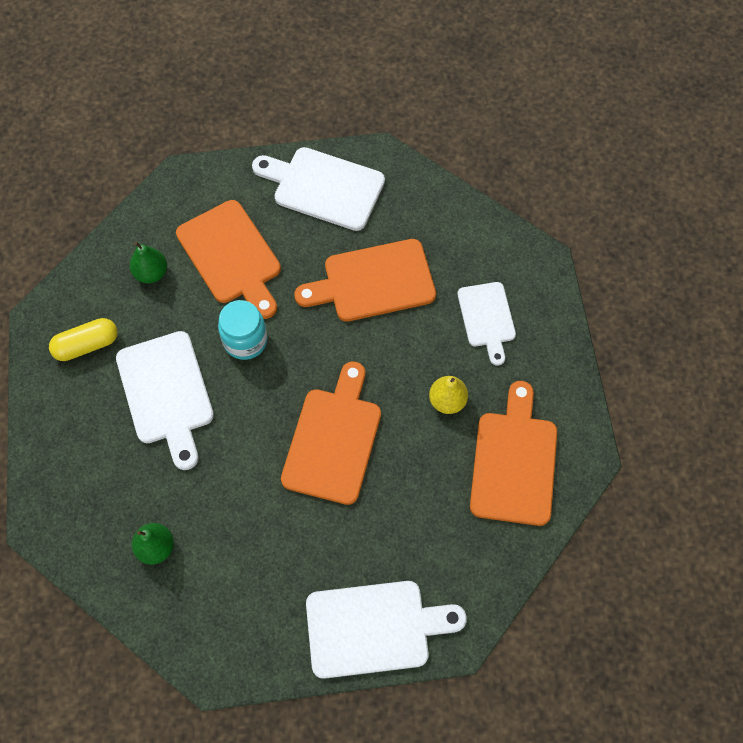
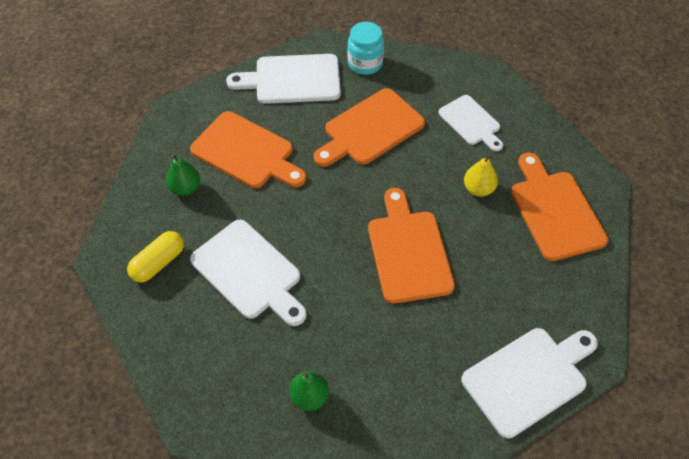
camera: 25 degrees left, 10 degrees down
(245, 341) = (293, 208): turquoise jar -> turquoise jar (365, 63)

